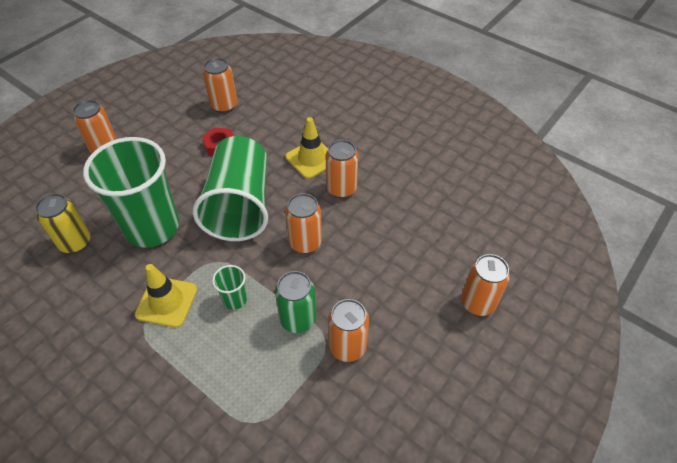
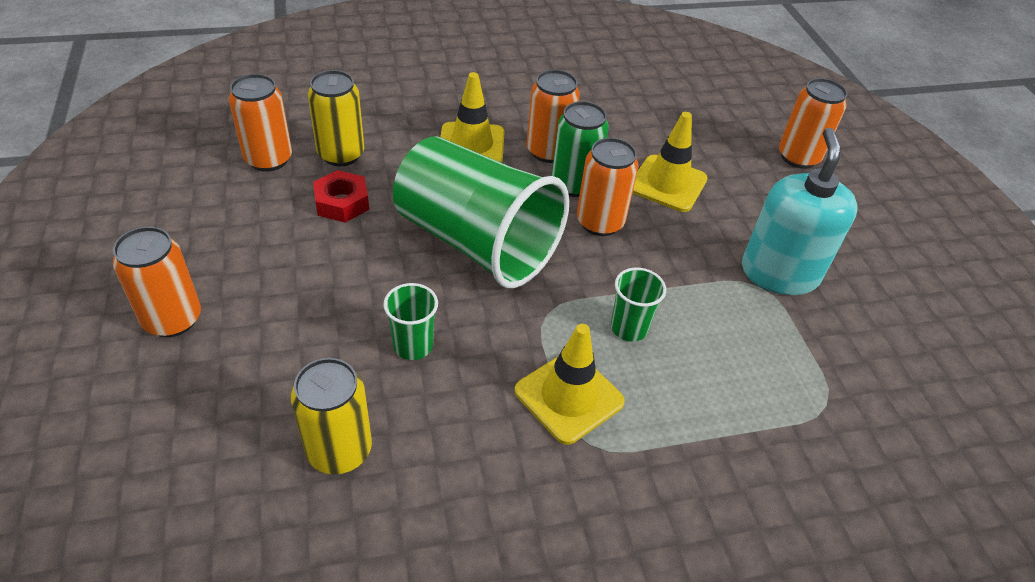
camera: 55 degrees left, 5 degrees down
(152, 227) = (413, 345): green cup -> green cup, size x0.40
(253, 123) = (341, 154): none -> yellow can
(298, 319) = (709, 290): green can -> green can (574, 184)
(347, 347) = (779, 273): orange can -> turquoise soap dispenser
(372, 253) = (667, 184): none -> yellow traffic cone

